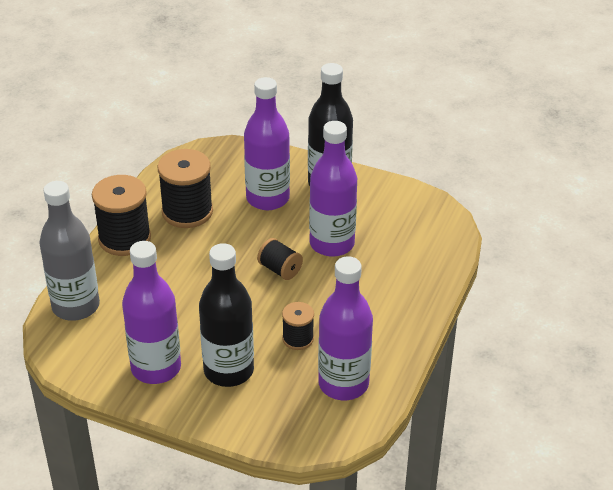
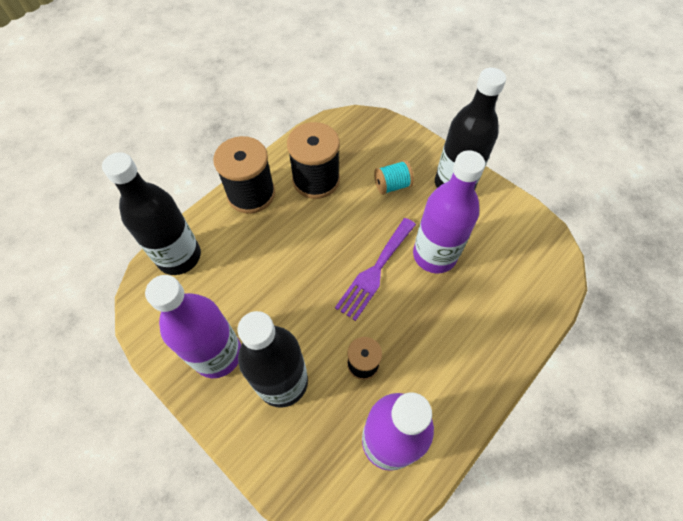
camera: 20 degrees right, 20 degrees up
(76, 306) = (179, 256): grey bottle -> black bottle
(267, 198) = (392, 185): purple bottle -> turquoise spool
(280, 269) = (375, 271): black spool -> purple fork

